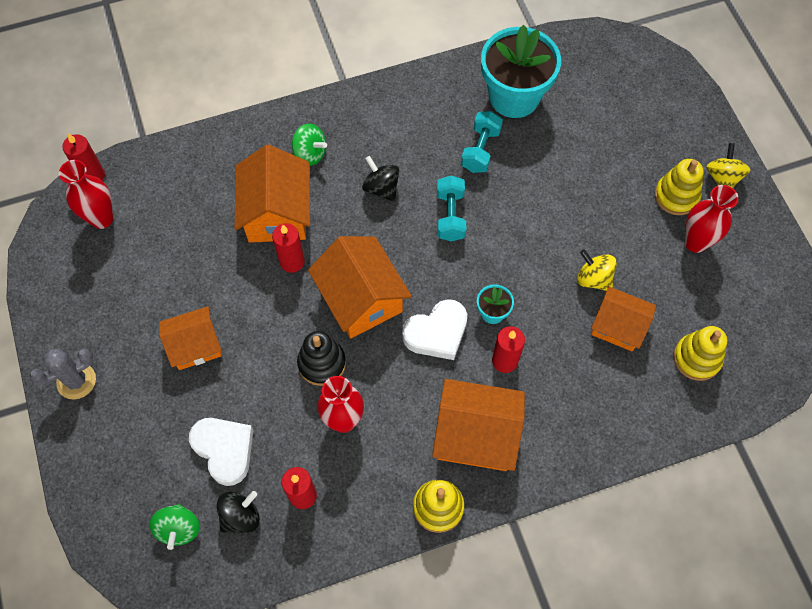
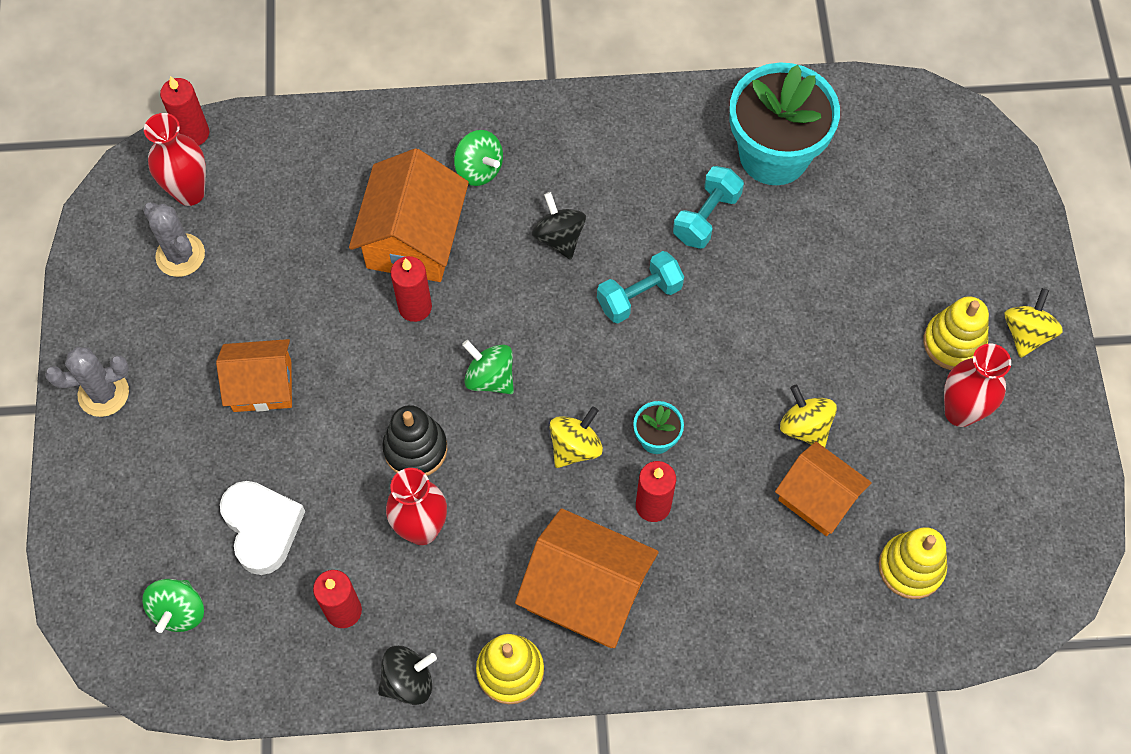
camera: 15 degrees right, 0 degrees up
(107, 265) = (180, 255): none -> grey cactus
(241, 516) = (259, 616): black spinning top -> black spinning top (408, 681)
(361, 299) = (490, 377): orange house -> green spinning top
(437, 333) = (575, 447): white heart -> yellow spinning top
(450, 216) = (639, 296): turquoise dumbbell -> turquoise dumbbell turned 45 degrees clockwise

